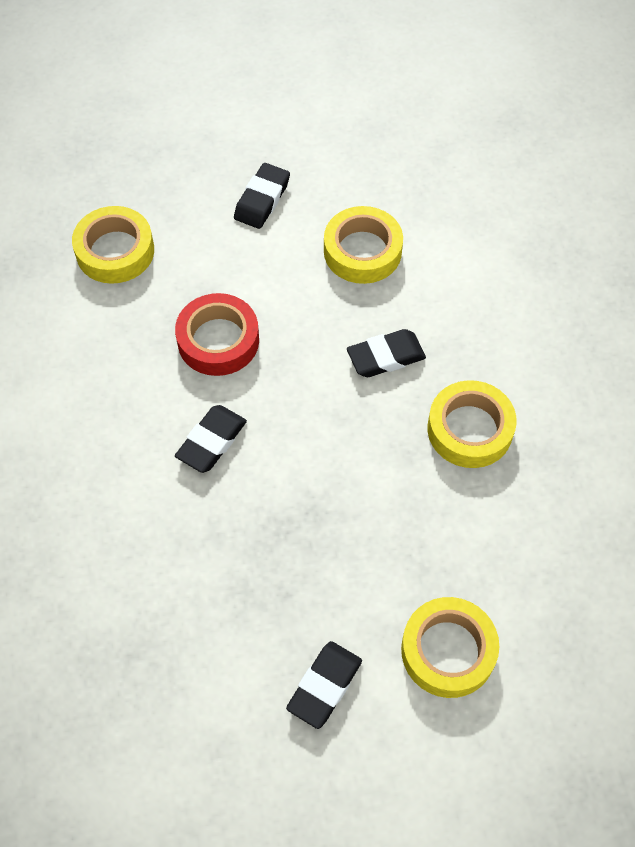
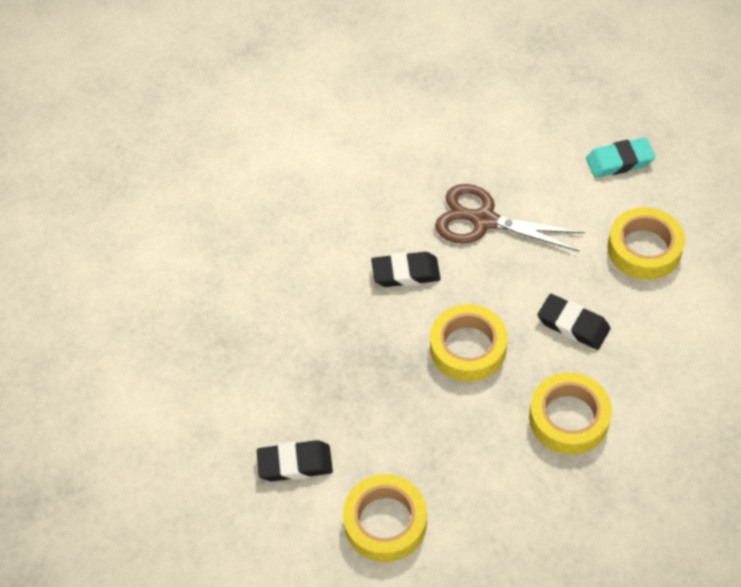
camera: 55 degrees right, 5 degrees down
(115, 251) = (489, 115): yellow tape -> yellow tape (468, 348)
(218, 340) = (483, 220): red tape -> brown scissors
(262, 200) = (619, 161): black eraser -> turquoise eraser

